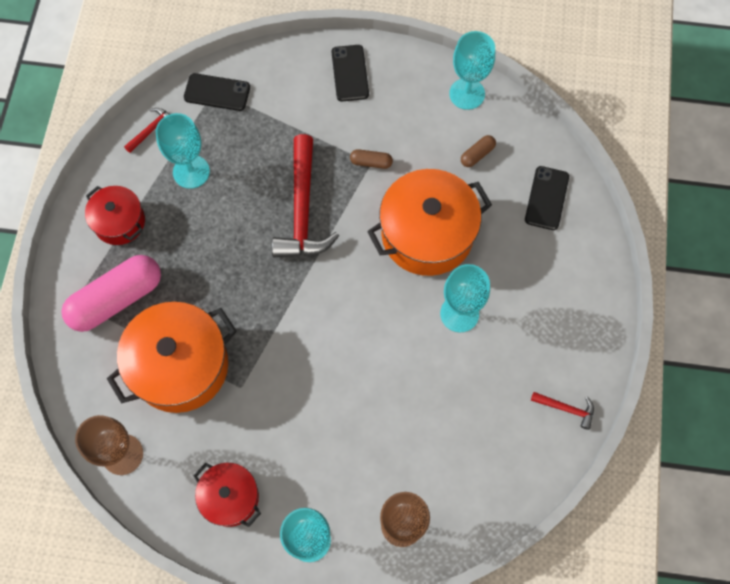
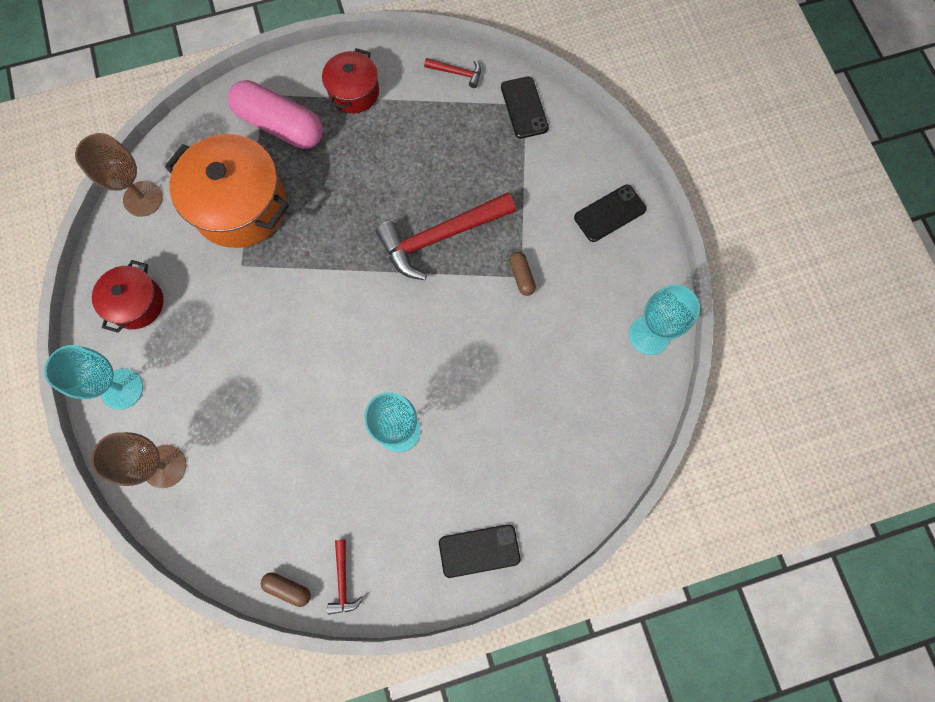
camera: 65 degrees right, 5 degrees up
(191, 172) = (431, 125): turquoise goblet -> none
(427, 234) = (470, 363): orange pot -> none
(477, 155) = (583, 375): brown capsule -> brown capsule (288, 588)
(546, 198) = (569, 467): black phone -> black phone (479, 550)

